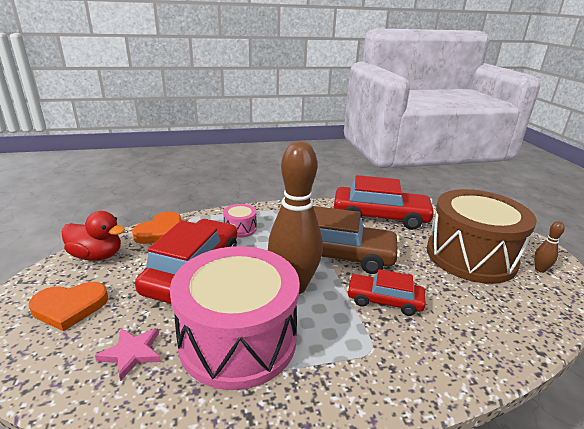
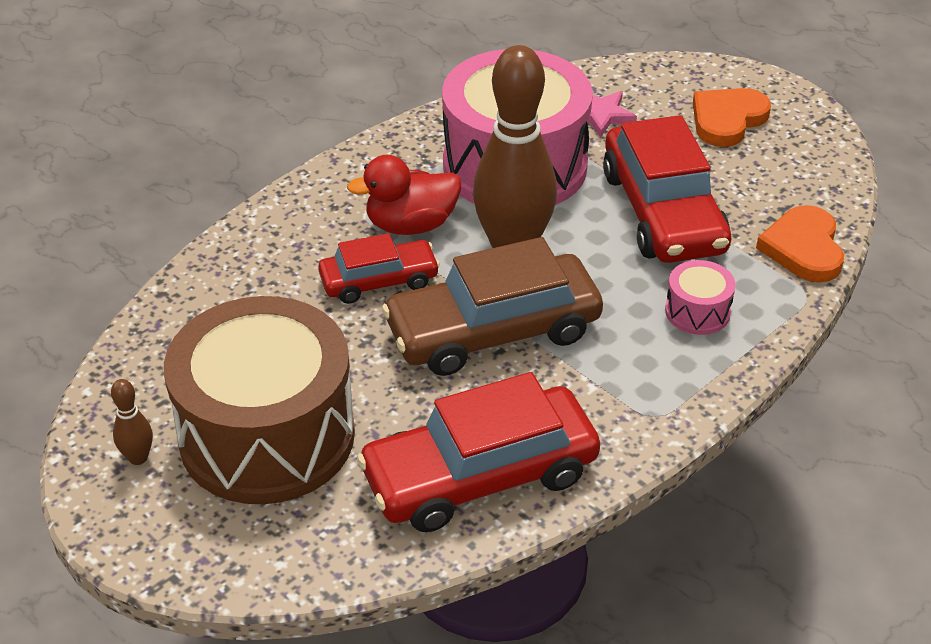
camera: 150 degrees right, 15 degrees up
(97, 256) = (812, 176): red duck -> red duck (411, 225)

